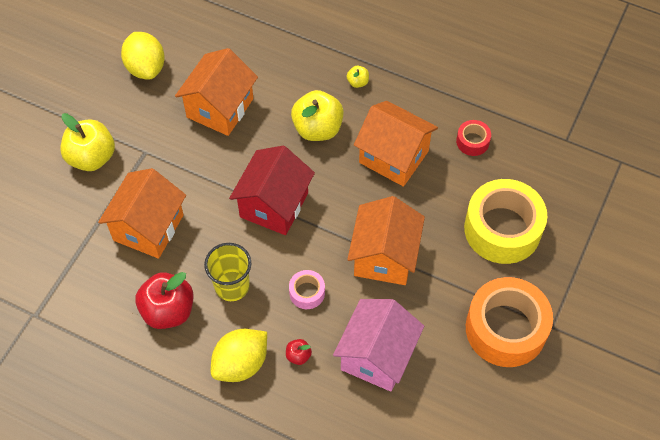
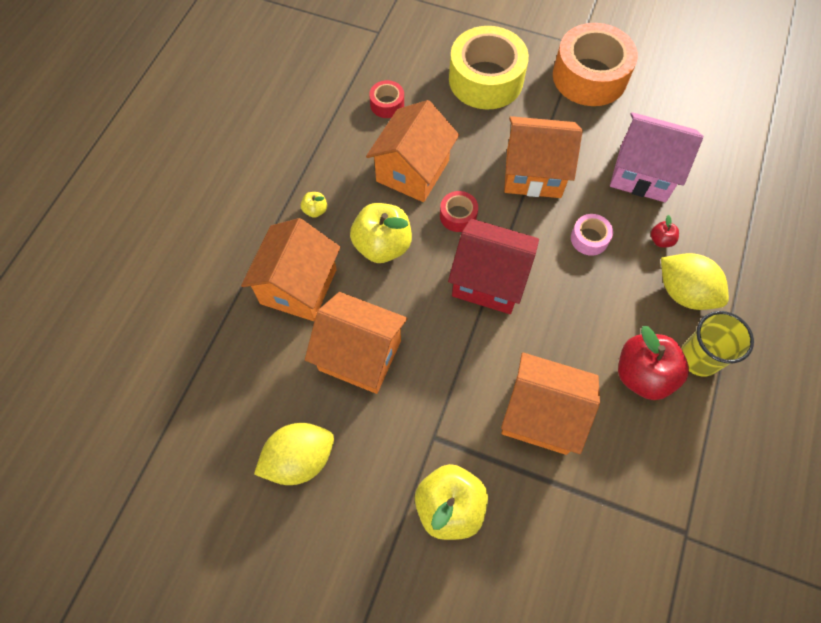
camera: 95 degrees left, 5 degrees up
(232, 286) = (597, 312): yellow cup -> yellow cup (699, 358)
(286, 69) = (298, 286): none -> orange house
(342, 188) = (458, 215): none -> red tape

